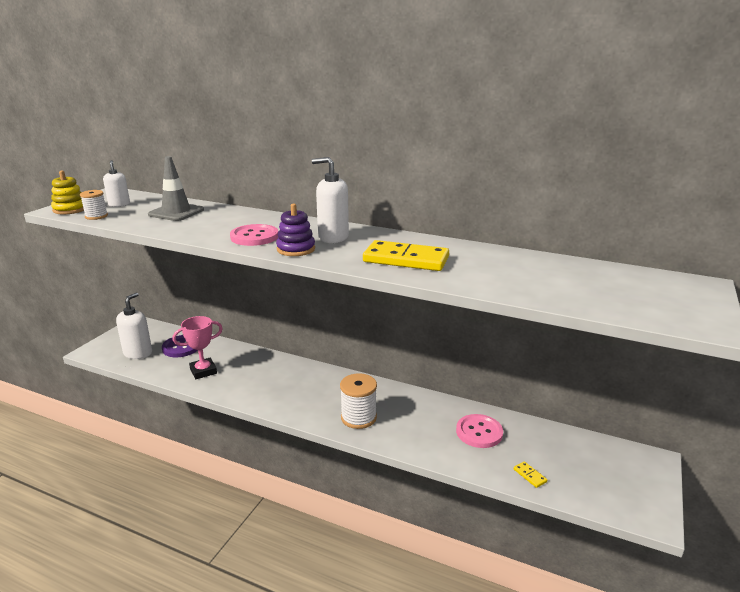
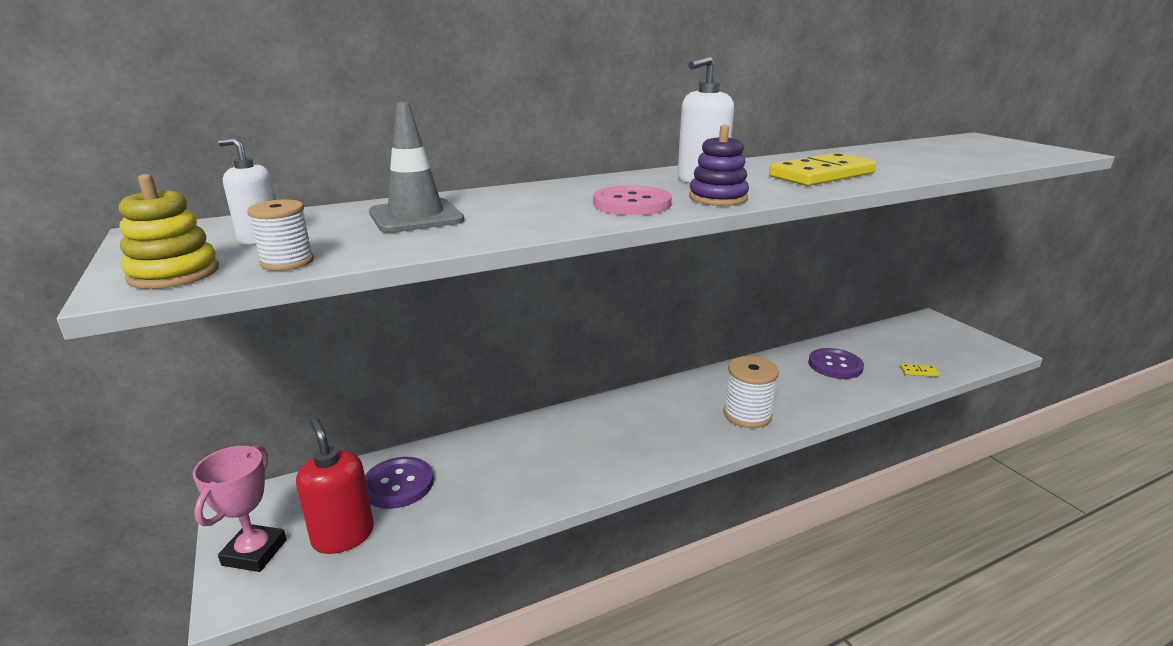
camera: 50 degrees left, 0 degrees up
(138, 353) = (343, 536): white soap dispenser -> red soap dispenser
(203, 371) = (499, 487): pink trophy -> pink trophy (254, 552)
(479, 432) = (835, 365): pink button -> purple button

